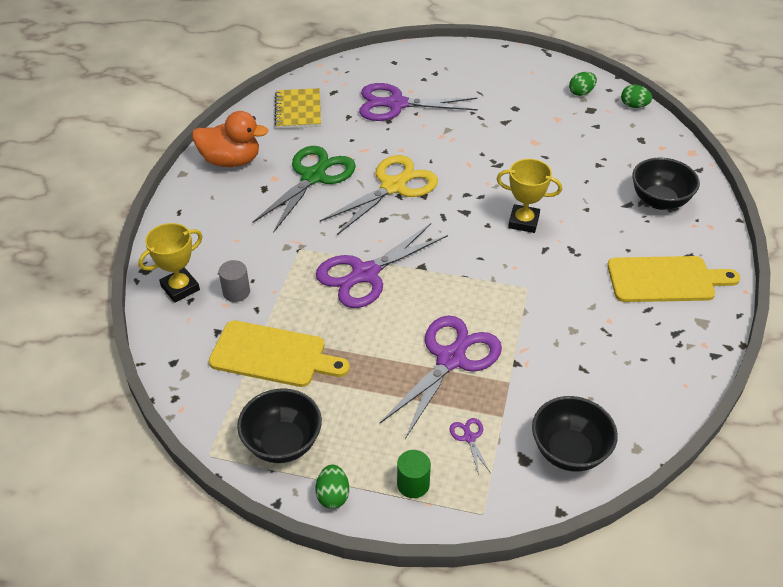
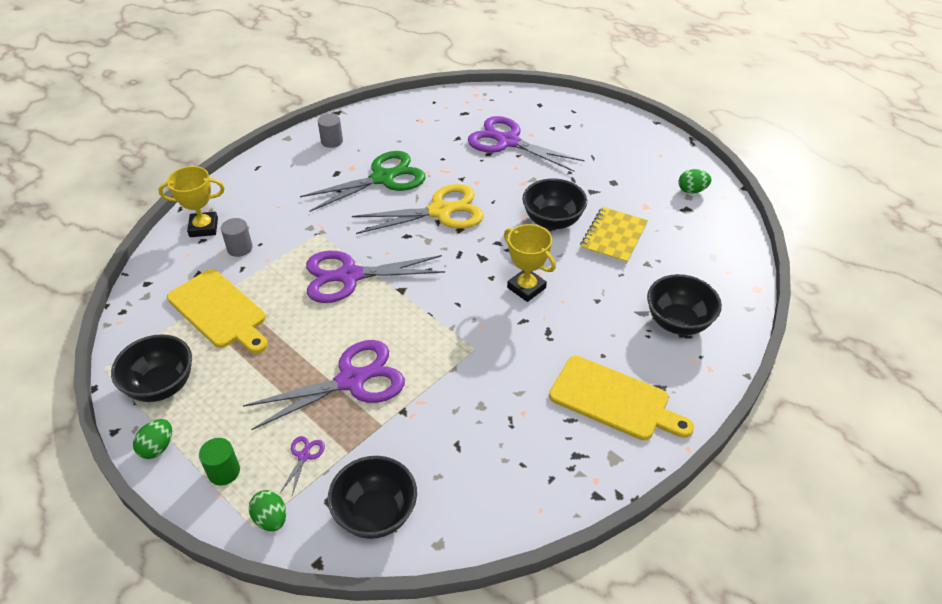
camera: 30 degrees right, 0 degrees up
(231, 161) = (332, 141): orange duck -> grey cylinder
(298, 110) = (421, 118): yellow notebook -> yellow notebook (613, 237)
(495, 158) = (552, 221): none -> black bowl
(634, 106) = (735, 221): green egg -> green egg (271, 519)

